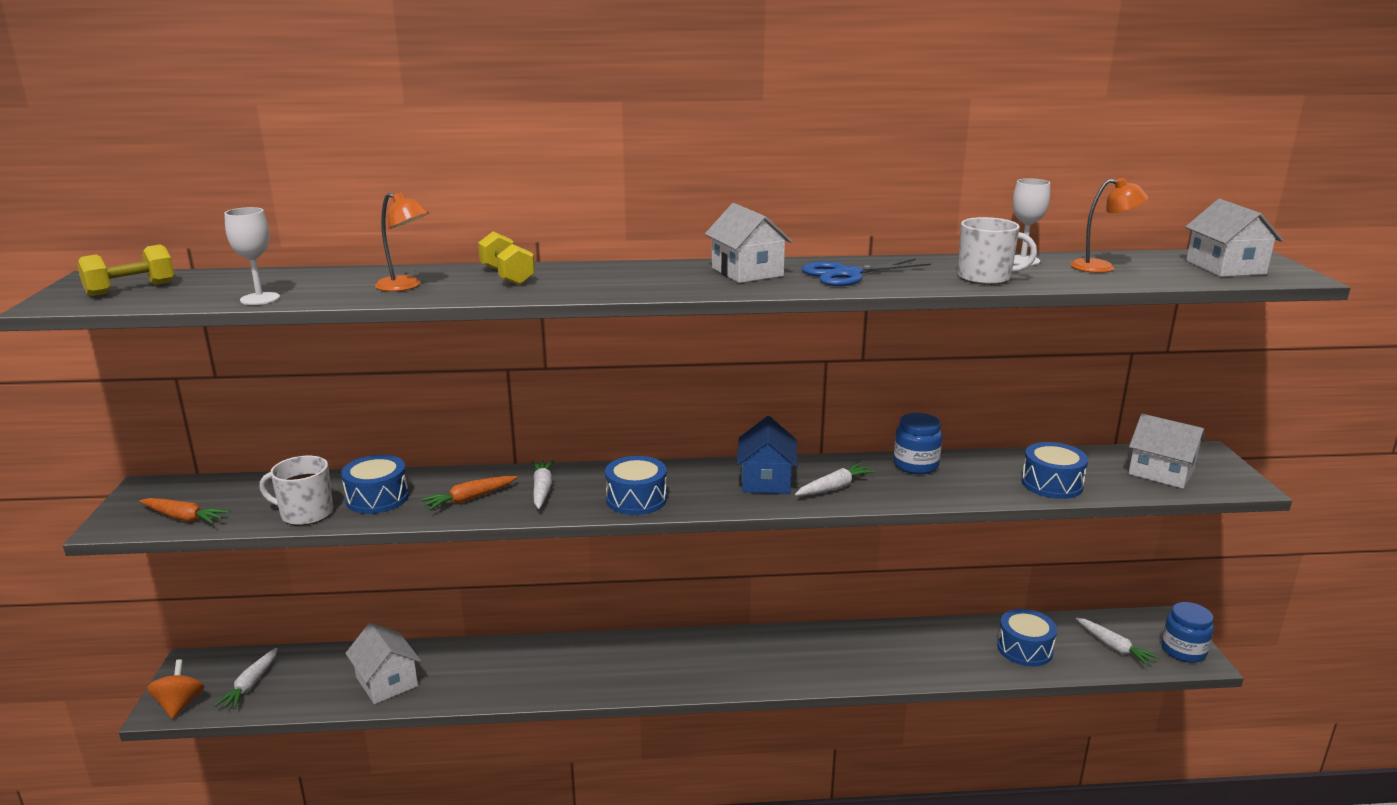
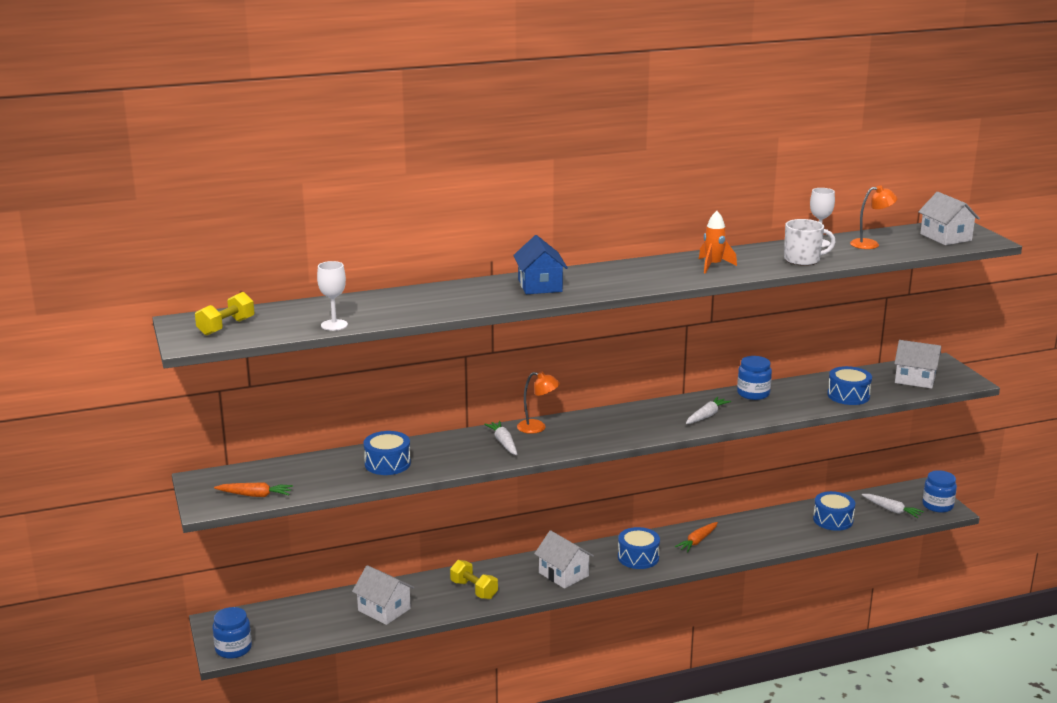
camera: 15 degrees left, 0 degrees up
(180, 704) = (233, 649): orange spinning top -> blue jar
(251, 684) = (278, 628): white carrot -> none
(305, 513) = (344, 480): white mug -> none
(405, 286) = (424, 305): orange lamp -> orange lamp (537, 427)
(469, 499) = (456, 455): orange carrot -> orange carrot (697, 541)
(507, 276) = (485, 289): yellow dumbbell -> yellow dumbbell (474, 590)
(636, 499) = (576, 440): blue drum -> blue drum (638, 557)
(747, 272) = (645, 270): white house -> white house (563, 574)
(766, 480) = (657, 417): blue house -> blue house (540, 285)
(847, 274) = (713, 266): blue scissors -> orange rocket

